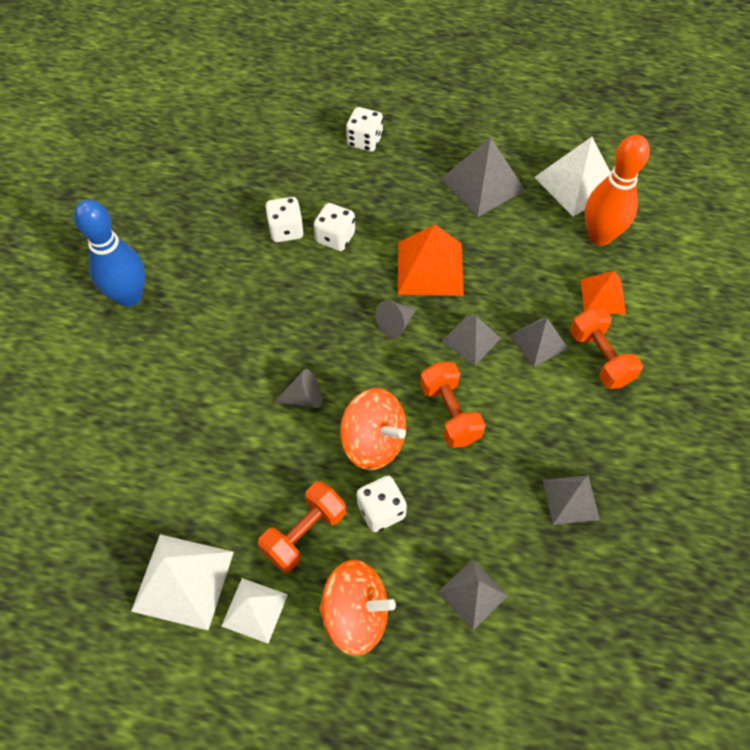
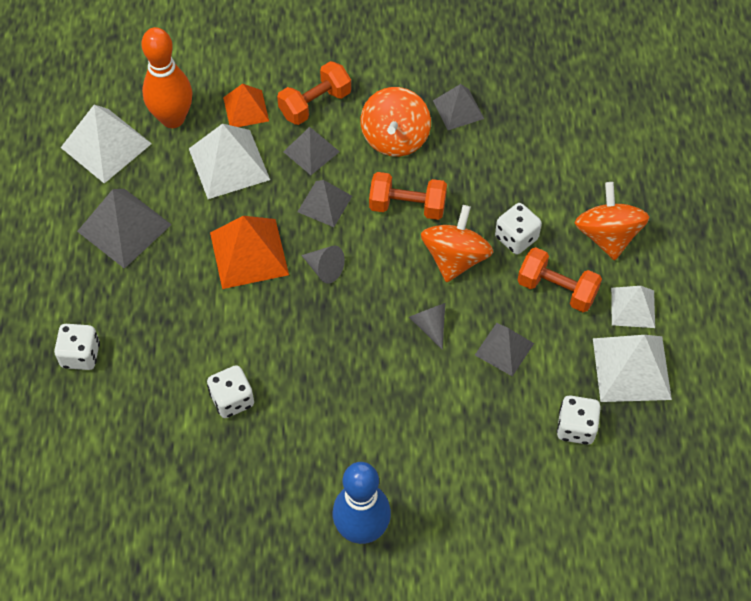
camera: 105 degrees left, 0 degrees up
(335, 238) = (231, 349): white dice -> white dice (576, 428)
(450, 413) = (407, 206): orange dumbbell -> orange dumbbell turned 45 degrees clockwise
(472, 594) = (560, 162): grey pyramid -> grey pyramid (504, 349)
(536, 271) = (229, 164): none -> white pyramid
(541, 423) = (395, 138): none -> orange spinning top

